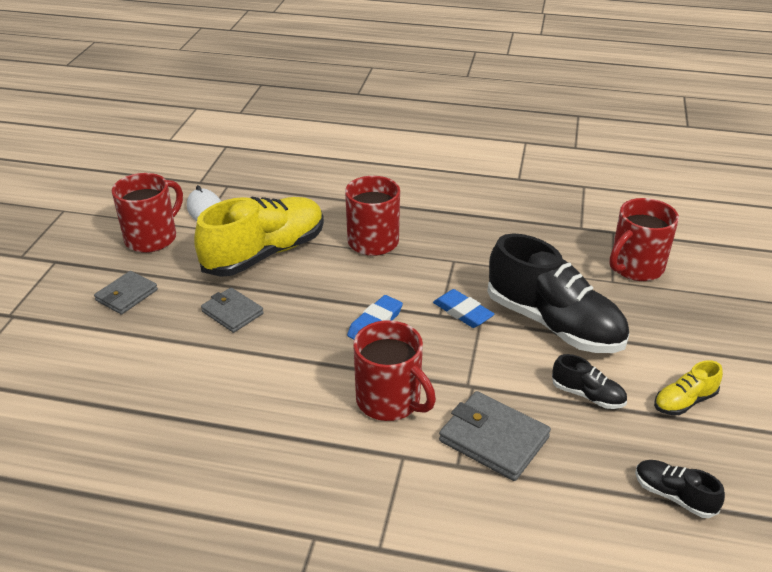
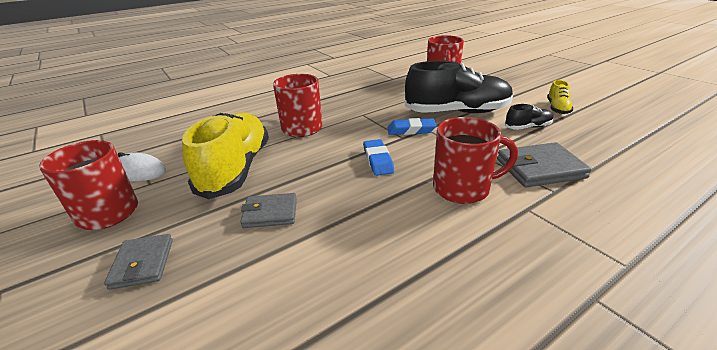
camera: 45 degrees left, 5 degrees down
(674, 496) = (633, 139): black shoe -> none

